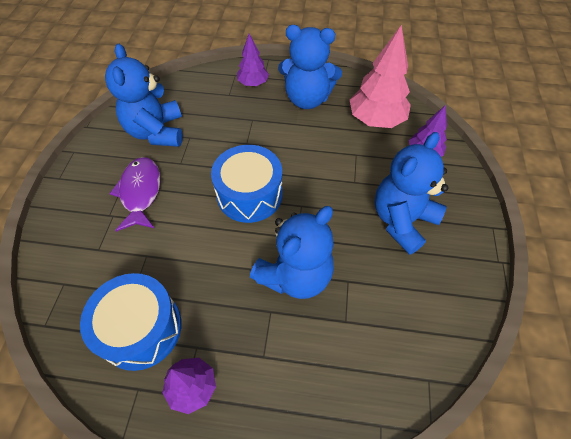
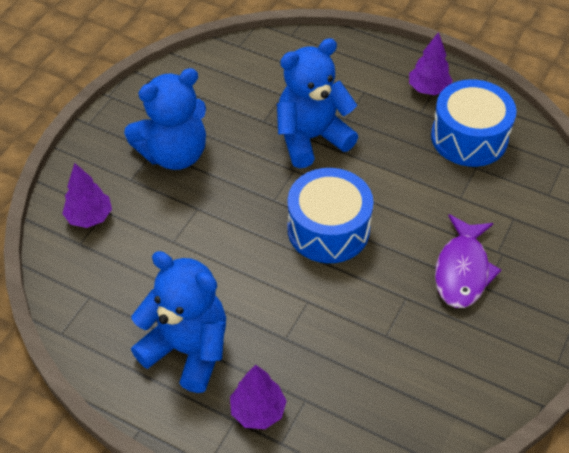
camera: 160 degrees left, 5 degrees down
(156, 132) = (433, 359): blue teddy bear -> none
(376, 120) = (113, 281): pink tree -> none

